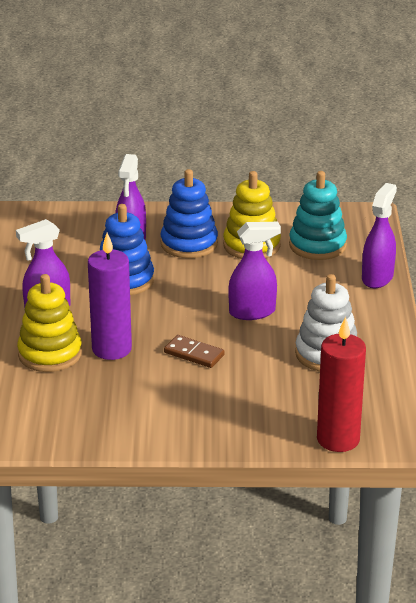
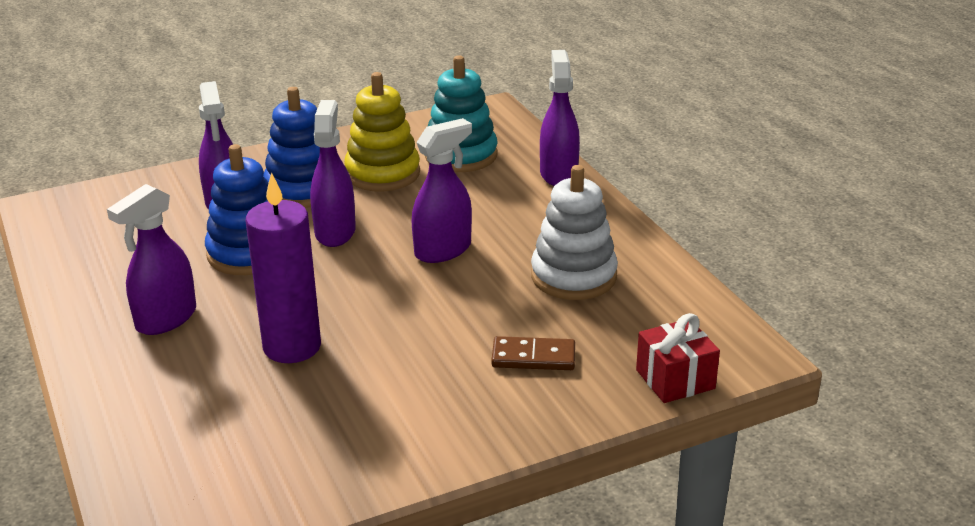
camera: 25 degrees left, 0 degrees up
(50, 354) = (207, 378): yellow stacking toy -> none
(190, 280) = (335, 232): none -> purple spray bottle
(194, 354) = (408, 322): brown domino -> brown domino (533, 357)
(338, 439) = (675, 379): red candle -> red gift

